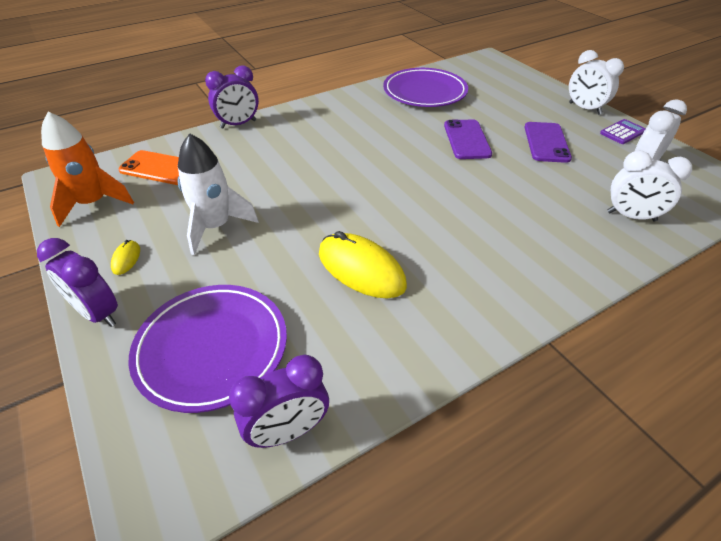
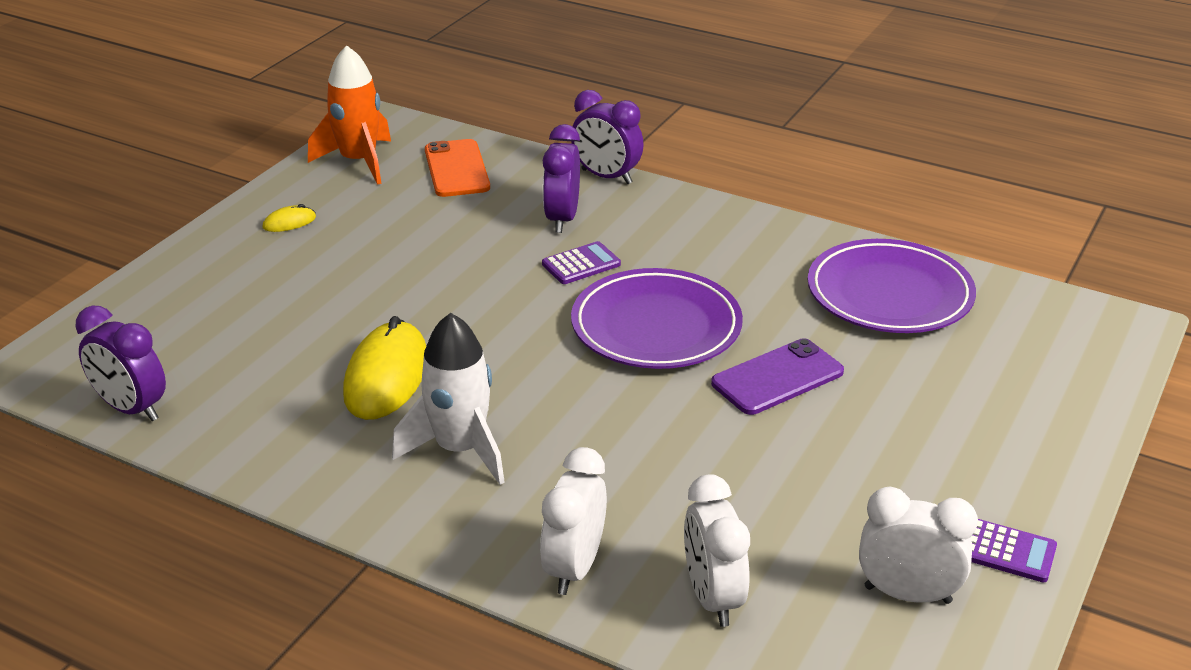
camera: 60 degrees right, 10 degrees down
(98, 313) = (206, 244): purple clock -> purple clock (562, 219)
(212, 349) = (203, 326): purple plate -> purple plate (656, 327)
(215, 227) = (382, 251): white rocket -> white rocket (460, 449)
(314, 160) = (581, 264): none -> purple calculator
(546, 142) = (861, 463): purple phone -> none
(584, 108) = (1052, 487): white clock -> white clock (574, 568)

